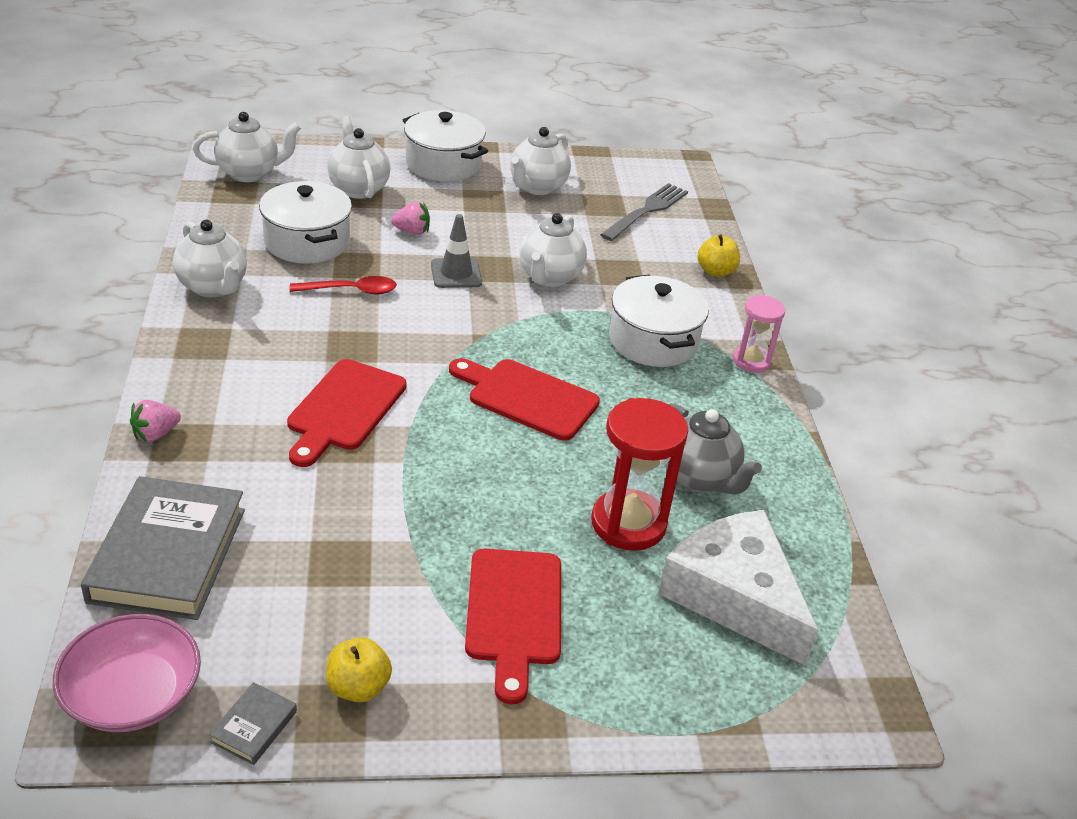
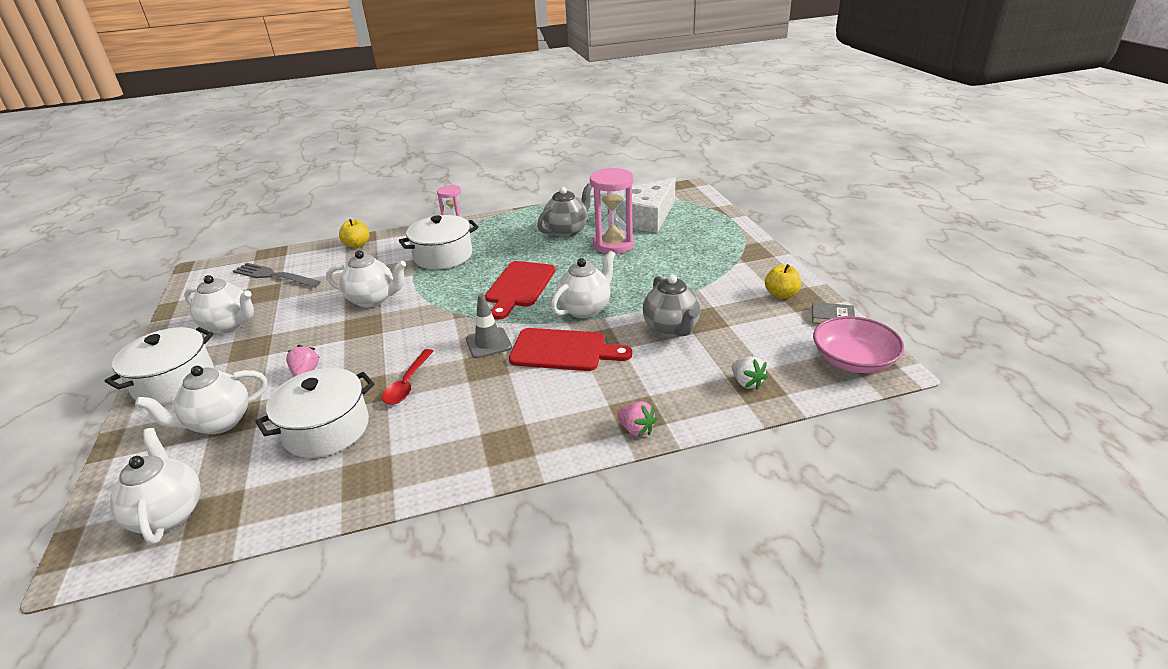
camera: 95 degrees left, 5 degrees down
(168, 555) = (746, 382): grey book -> white strawberry
(213, 287) = (417, 465): white teapot -> white teapot (585, 309)
(334, 520) = (671, 329): none -> grey teapot
(351, 291) = (407, 383): red spoon -> red spoon turned 150 degrees counterclockwise
(456, 274) = (373, 339): grey traffic cone -> grey traffic cone (488, 343)
(514, 613) = (698, 264): red cutting board -> none
(628, 523) = (613, 244): red hourglass -> pink hourglass

